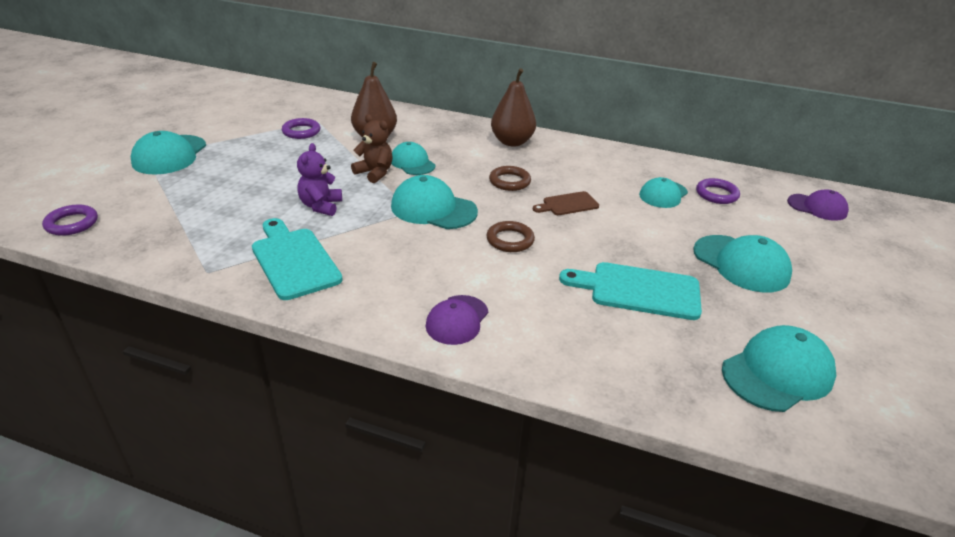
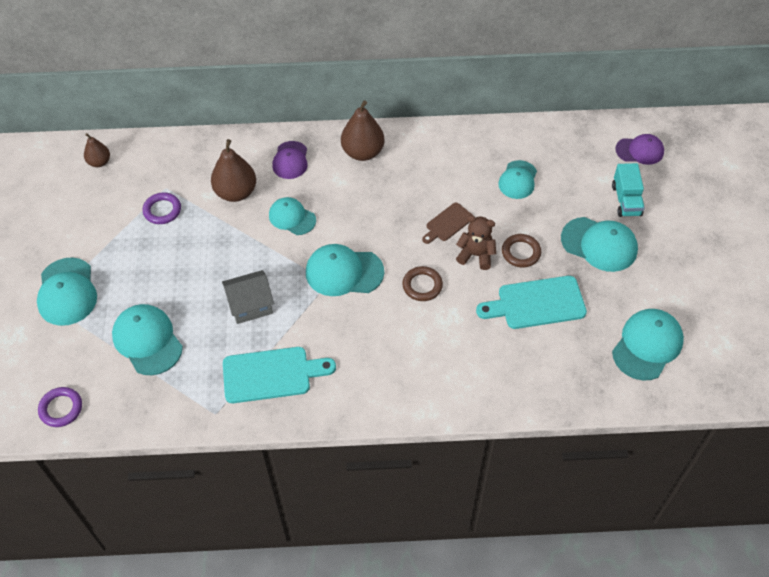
camera: 20 degrees left, 20 degrees up
(201, 202) = (147, 340): none -> turquoise cap
(279, 97) = (99, 162): none -> brown pear
(294, 260) = (272, 374): turquoise cutting board -> turquoise cutting board turned 135 degrees clockwise
(321, 206) = (250, 305): purple teddy bear -> grey house
(375, 173) = (268, 244): brown teddy bear -> brown teddy bear (476, 255)
(457, 320) = (425, 384): purple cap -> purple cap (290, 160)
(509, 181) = (387, 211): brown ring -> brown ring (521, 252)
(716, 194) = (559, 163): purple ring -> none
(788, 238) = (626, 200): none -> turquoise truck

